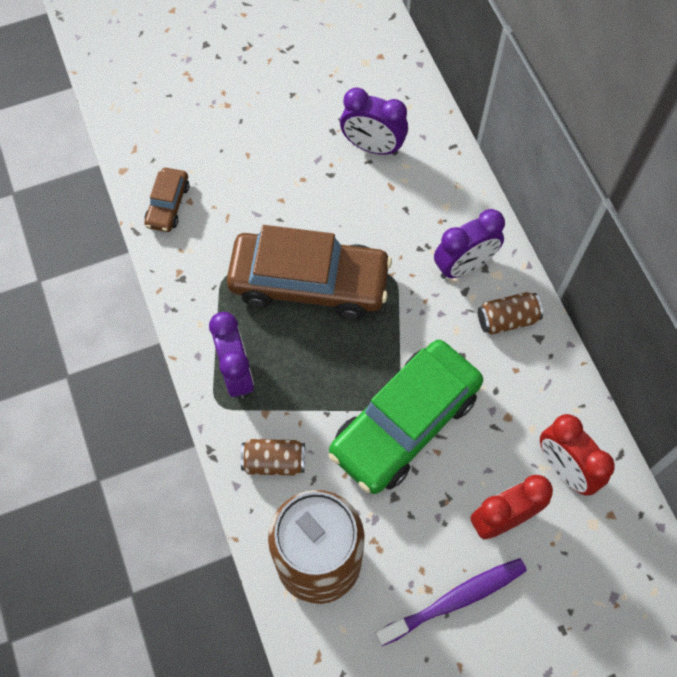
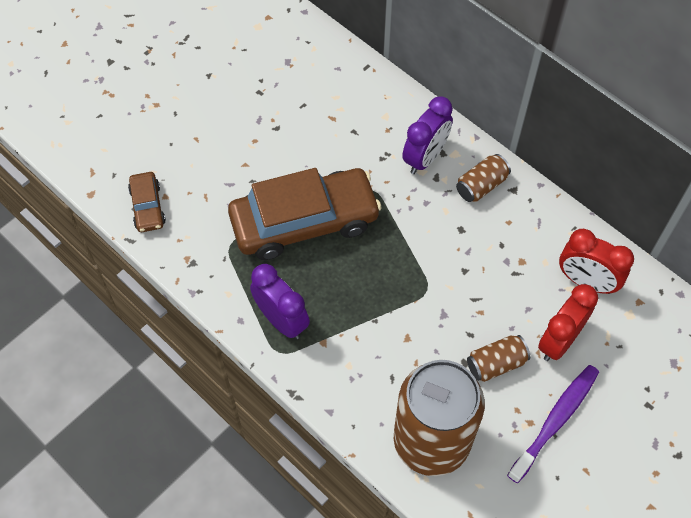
camera: 25 degrees left, 5 degrees down
(274, 462) = (352, 378): brown can -> brown can (496, 364)
(372, 147) = (300, 92): purple clock -> none
(405, 423) = (443, 301): green car -> none

